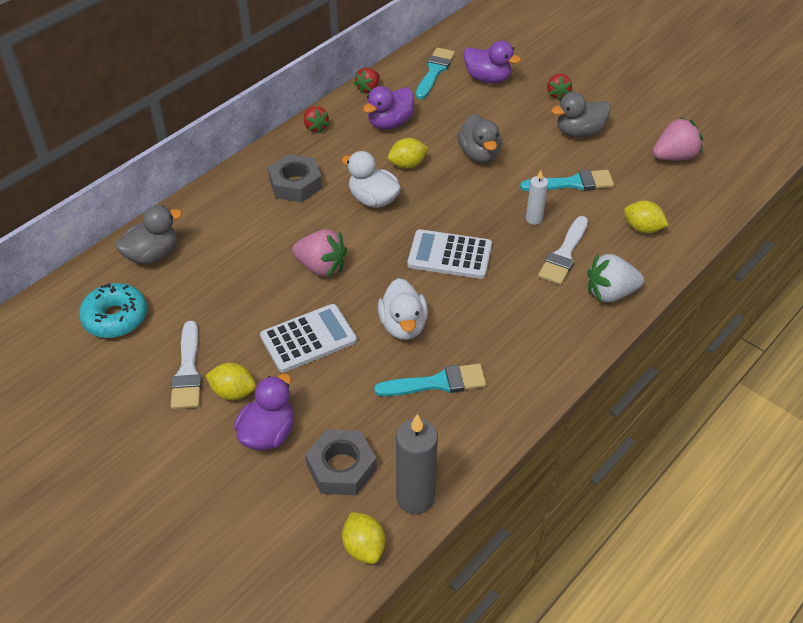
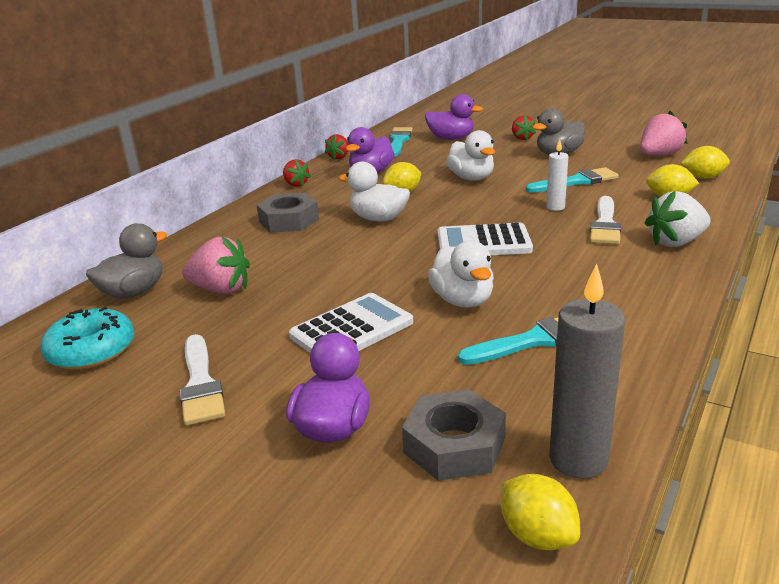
camera: 10 degrees left, 20 degrees down
(233, 392) = (270, 394): yellow lemon -> yellow lemon (703, 177)
(321, 267) = (342, 271): pink strawberry -> pink strawberry (221, 290)
(479, 154) = (471, 178): grey duck -> white duck

